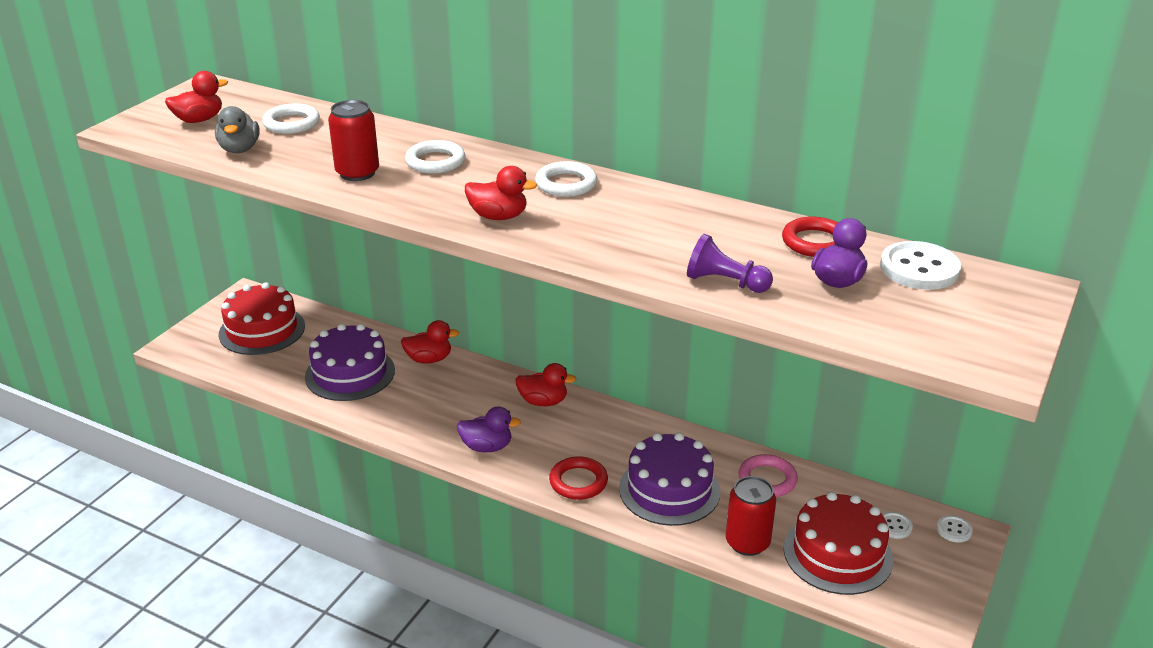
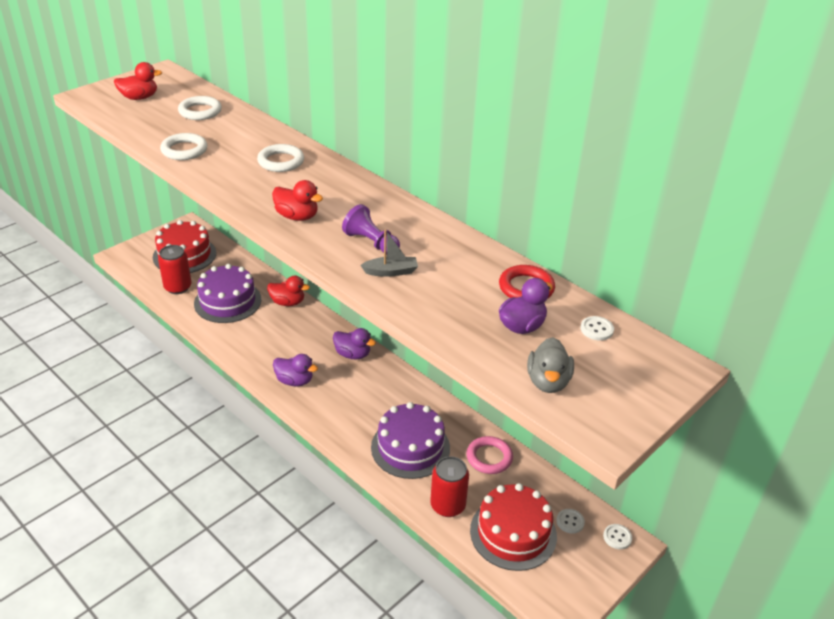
camera: 15 degrees right, 5 degrees up
(240, 149) = (151, 126): grey duck -> grey duck (548, 382)
(357, 173) = (220, 161): red can -> red can (178, 287)
(543, 401) = (352, 354): red duck -> purple duck
(566, 184) = (364, 198): white ring -> white ring (184, 150)
(578, 482) = (346, 424): red ring -> none
(652, 254) = (391, 272): none -> grey boat
(725, 282) = (431, 308): purple pawn -> purple pawn (371, 243)
(919, 268) = (596, 329): white button -> white button, size x0.50

